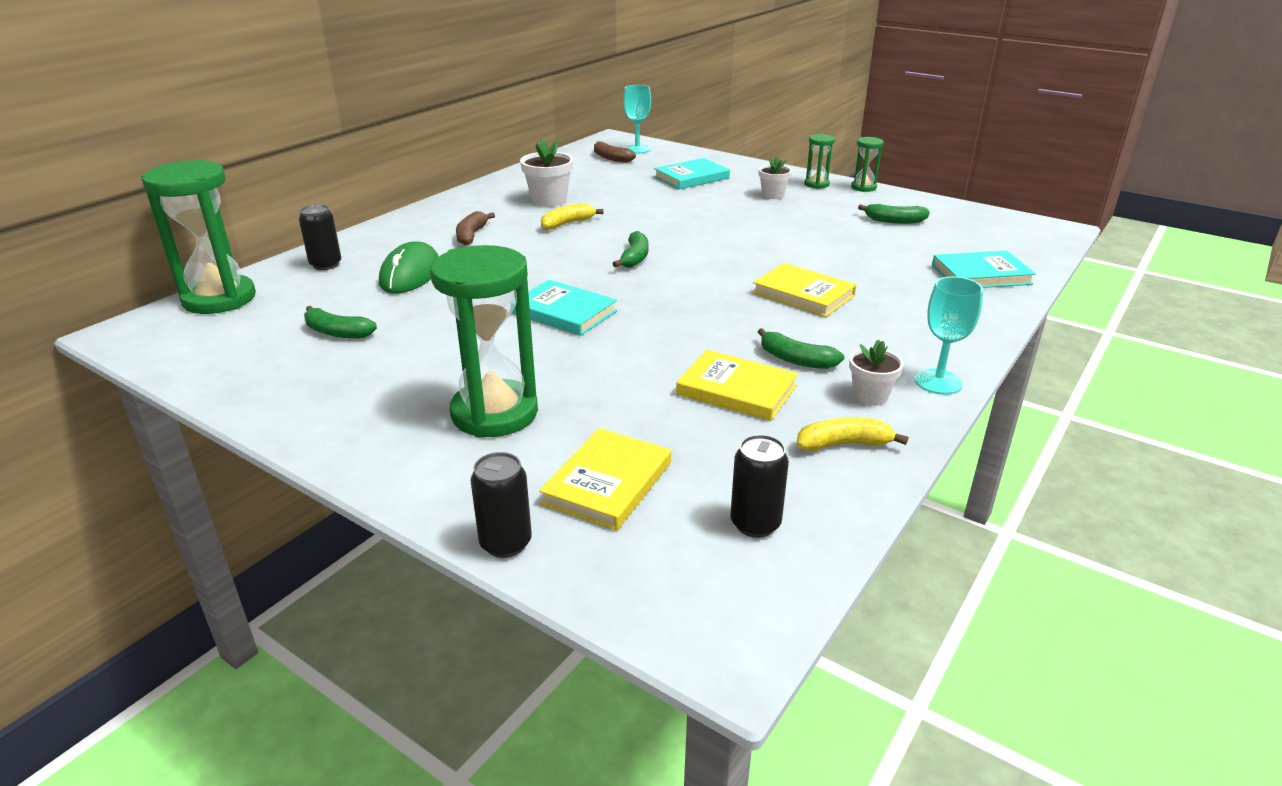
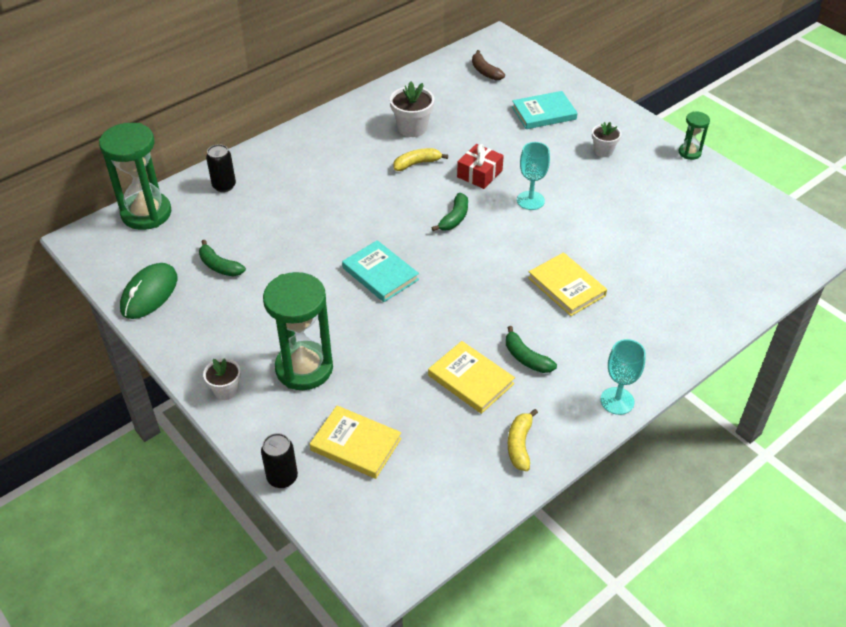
camera: 15 degrees right, 15 degrees up
(410, 274) = (282, 208): green mouse -> green mouse (149, 293)
(471, 235) = (338, 166): brown banana -> none
(607, 483) = (356, 444): yellow book -> yellow book turned 75 degrees clockwise
(637, 149) = (513, 60): turquoise goblet -> turquoise goblet (530, 200)
(645, 223) = (479, 174): none -> red gift
(755, 524) = (432, 497): black can -> none
(816, 184) = (649, 141): green hourglass -> none
(844, 444) = (519, 444): yellow banana -> yellow banana turned 90 degrees counterclockwise
(870, 396) = (560, 404): white flower pot -> white flower pot (226, 390)
(894, 221) = (690, 206): green banana -> none
(981, 274) = (722, 289): turquoise book -> none

